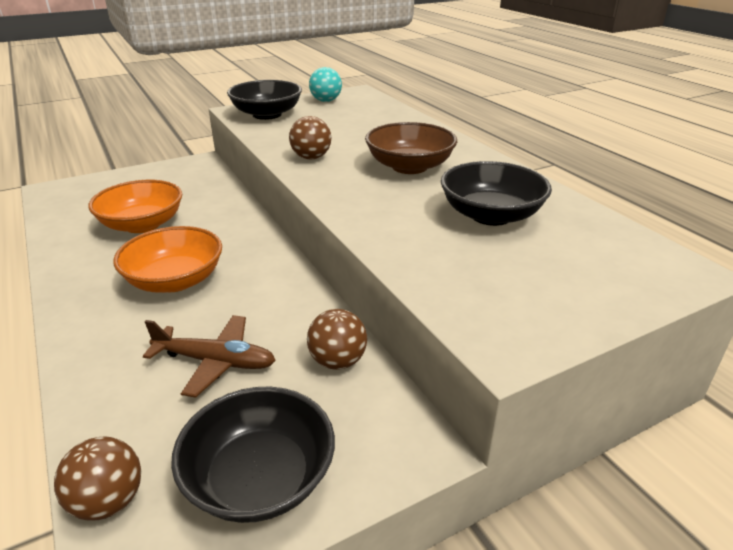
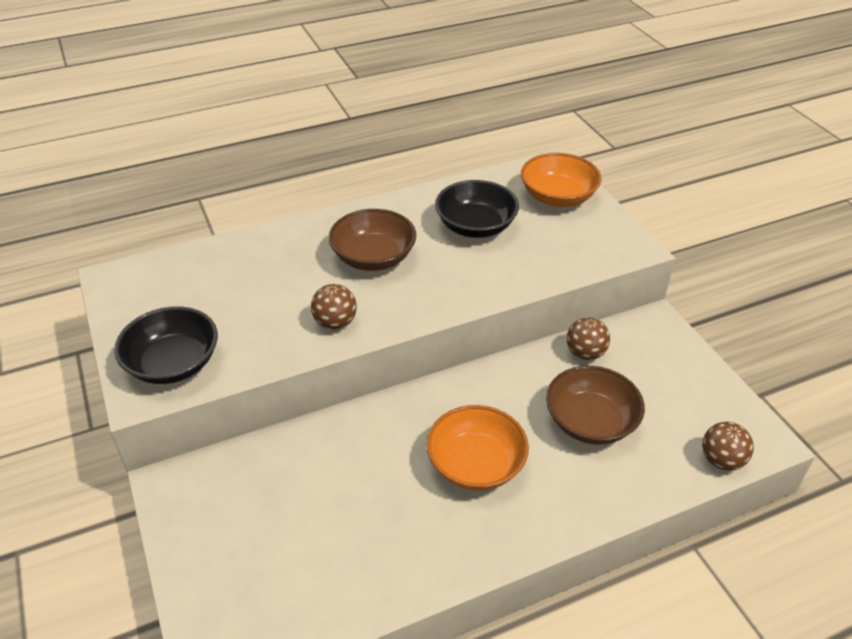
camera: 85 degrees left, 10 degrees up
(142, 224) = (352, 516): orange bowl -> orange bowl (558, 197)
(215, 361) = (590, 422): brown plane -> brown bowl
(260, 478) = (691, 390): black bowl -> none
(326, 101) = (139, 308): turquoise ball -> none

